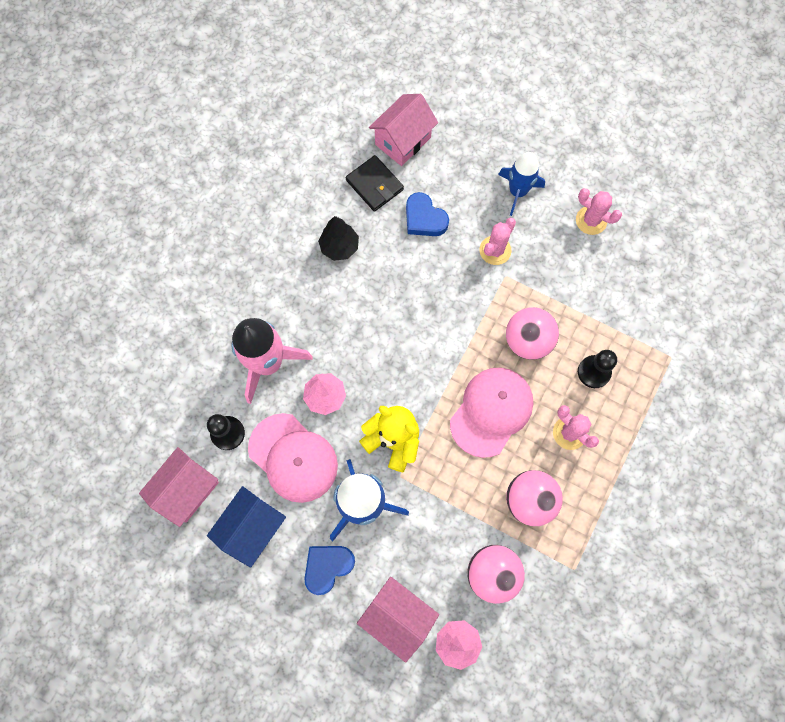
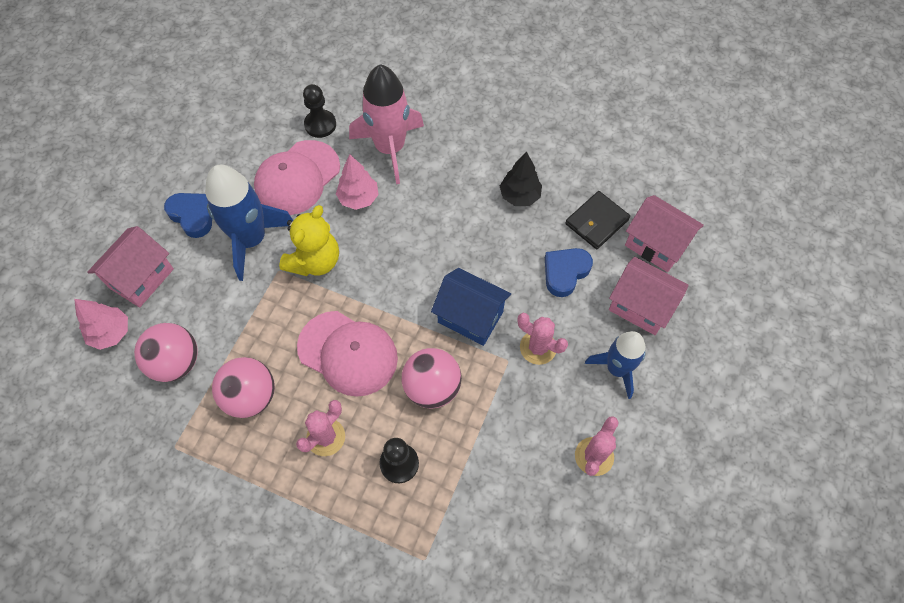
camera: 85 degrees right, 10 degrees down
(187, 489) = (268, 101): pink house -> pink house (640, 306)
(252, 528) = (232, 153): blue house -> blue house (470, 317)

